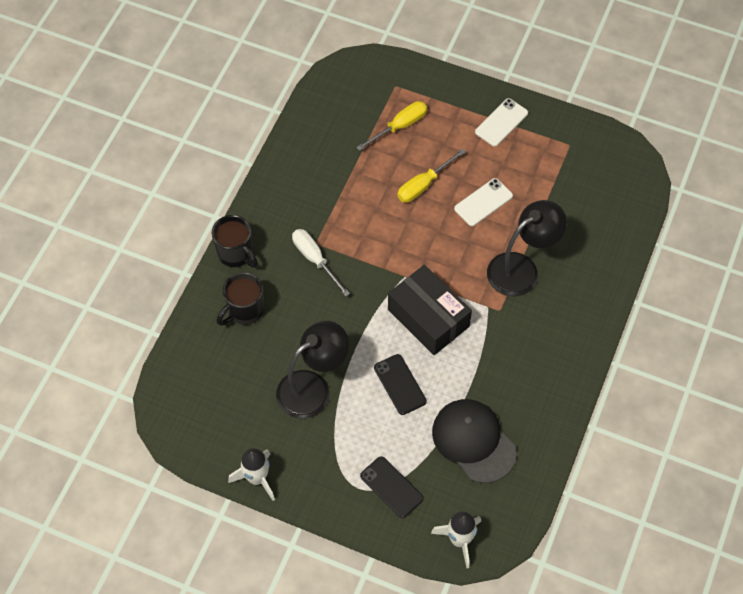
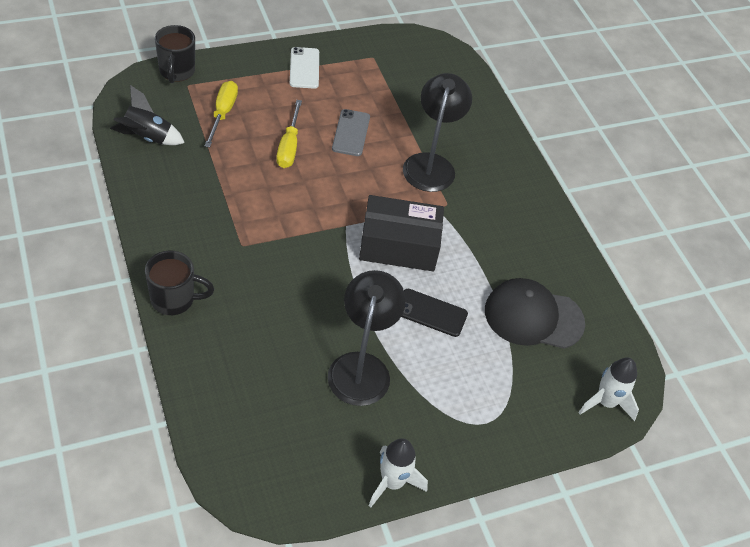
camera: 50 degrees left, 10 degrees down
(244, 311) = (232, 343): black mug -> black mug (176, 72)
(315, 259) = (254, 259): white screwdriver -> none
(327, 114) = (147, 137): none -> black rocket
(391, 487) = (511, 401): black phone -> none
(483, 202) = (351, 133): white phone -> grey phone

